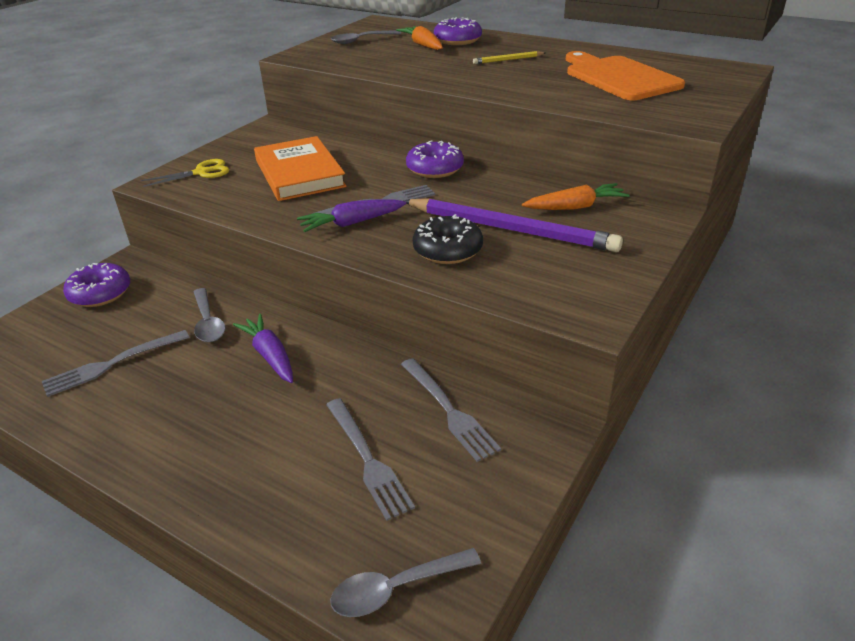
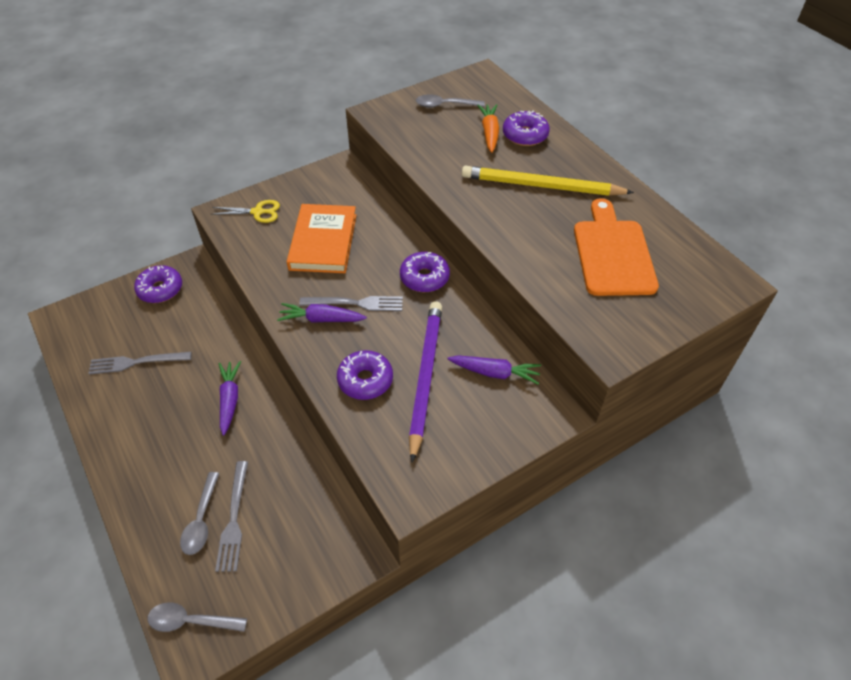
camera: 25 degrees right, 15 degrees up
(208, 322) = (210, 349): grey spoon -> grey spoon (201, 520)
(447, 250) = (365, 380): black donut -> purple donut
(449, 411) = (307, 505): grey fork -> none
(508, 60) = (542, 186): yellow pencil -> yellow pencil, size x2.32
(510, 229) = (425, 377): purple pencil -> purple pencil turned 135 degrees counterclockwise
(575, 207) = (495, 373): orange carrot -> purple carrot

